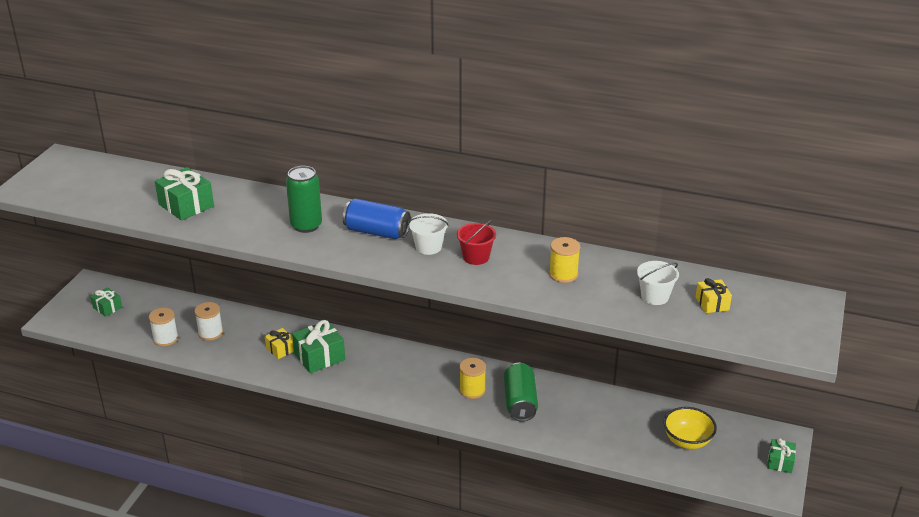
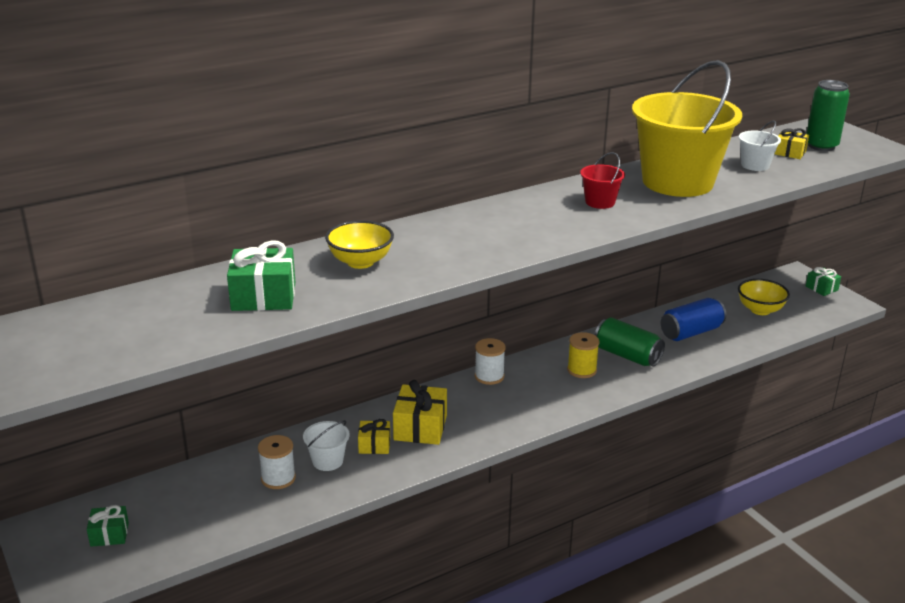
camera: 50 degrees left, 5 degrees down
(165, 338) = (240, 514): white spool -> white spool (489, 376)
(265, 213) = (360, 262): none -> yellow bowl
(306, 225) = (420, 251): green can -> green can (821, 146)
(319, 357) = (420, 427): green gift -> yellow gift
(377, 232) = (489, 225): blue can -> blue can (691, 332)
(428, 247) = (552, 214): white bucket -> white bucket (327, 461)
(563, 274) = (677, 182): yellow spool -> yellow bucket

